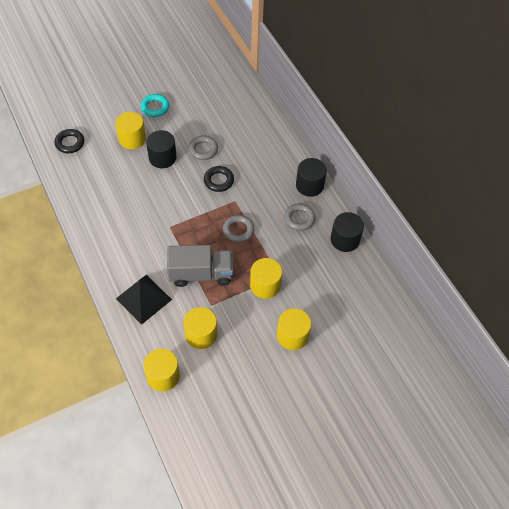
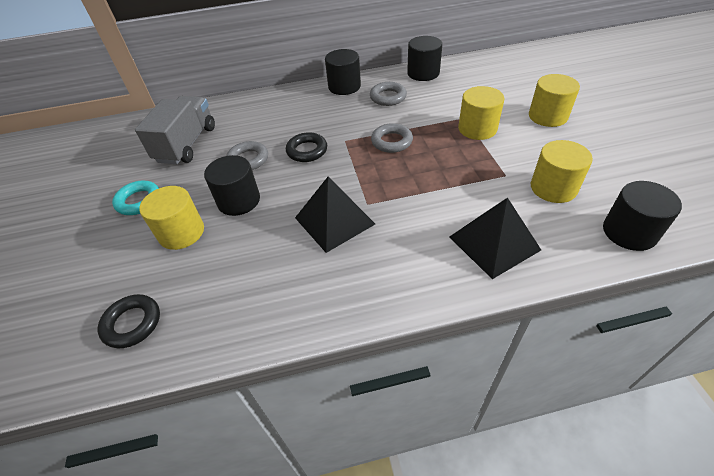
camera: 70 degrees left, 10 degrees down
(152, 212) = (334, 220): none -> black pyramid
(163, 376) = (629, 232): yellow cylinder -> black cylinder
(201, 274) = (454, 179): grey truck -> grey truck (187, 144)

